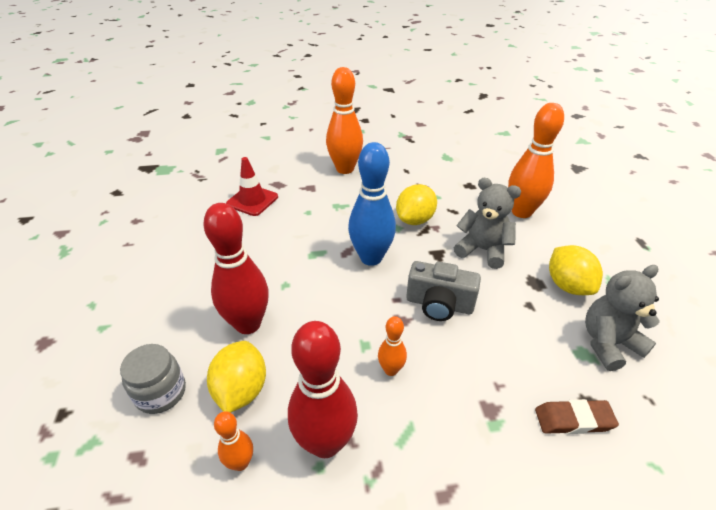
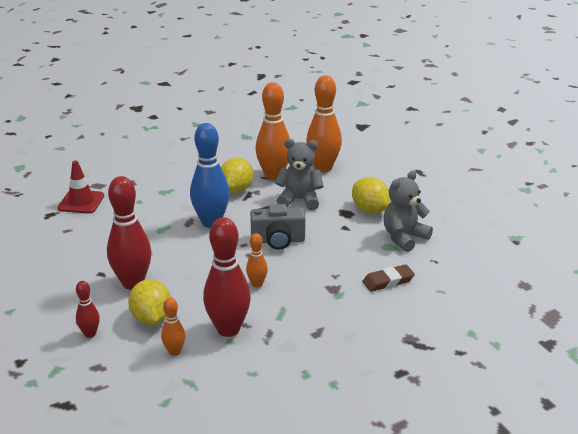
camera: 20 degrees left, 10 degrees down
(161, 392) = (90, 334): grey jar -> red bowling pin
(345, 169) = (155, 162): orange bowling pin -> orange bowling pin (273, 176)

